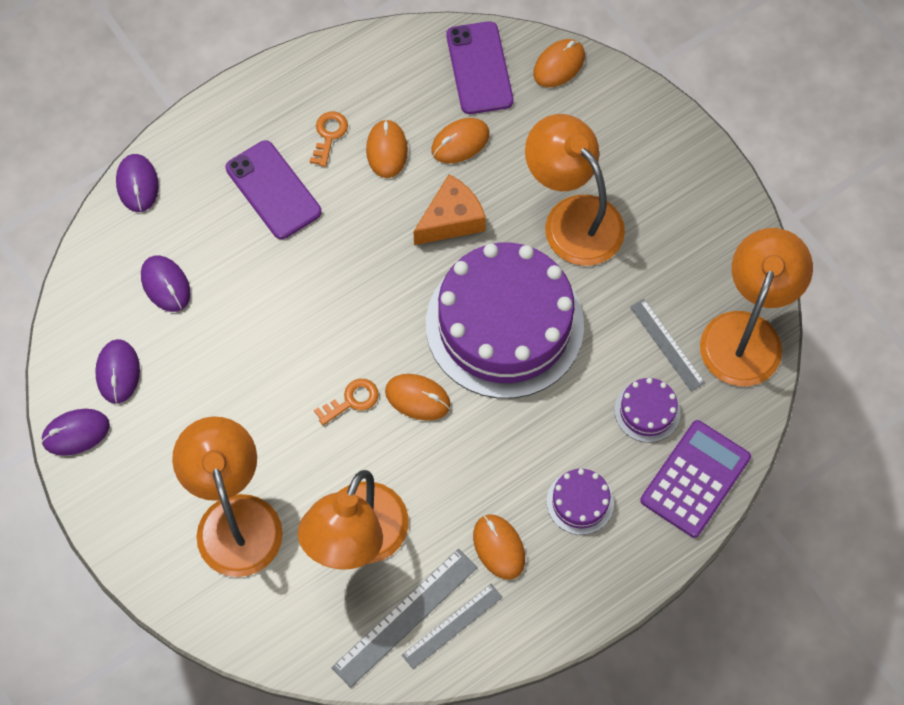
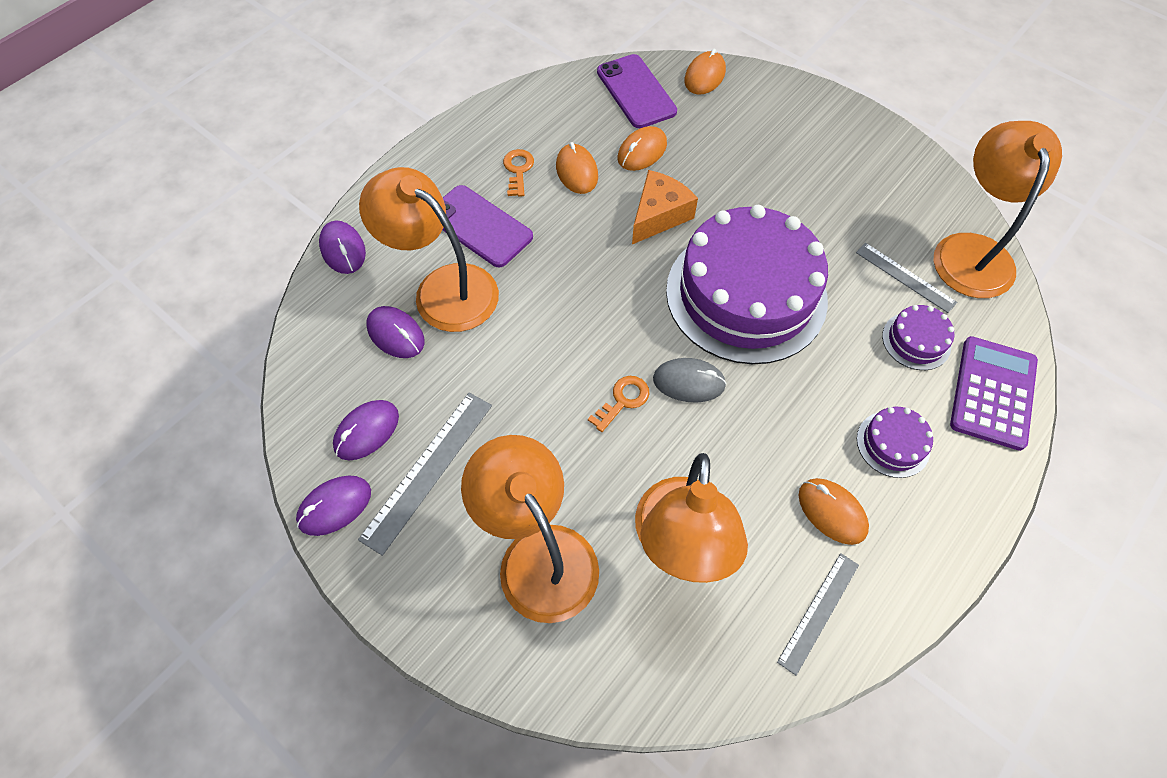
camera: 15 degrees left, 5 degrees down
(118, 372) = (366, 431): purple mouse -> purple mouse turned 60 degrees clockwise
(405, 617) = (764, 616): grey ruler -> grey ruler (428, 470)
(417, 398) = (689, 382): orange mouse -> grey mouse
(572, 218) = (769, 190): orange lamp -> orange lamp (443, 288)

